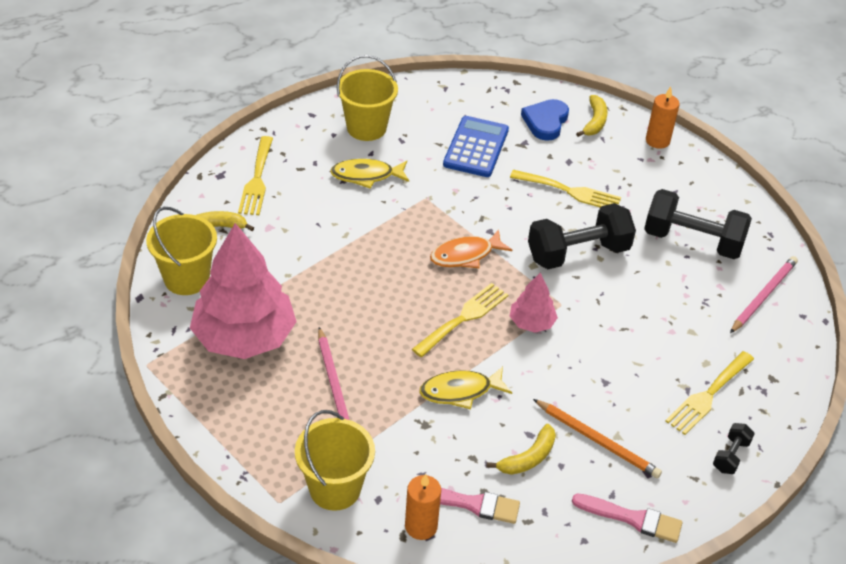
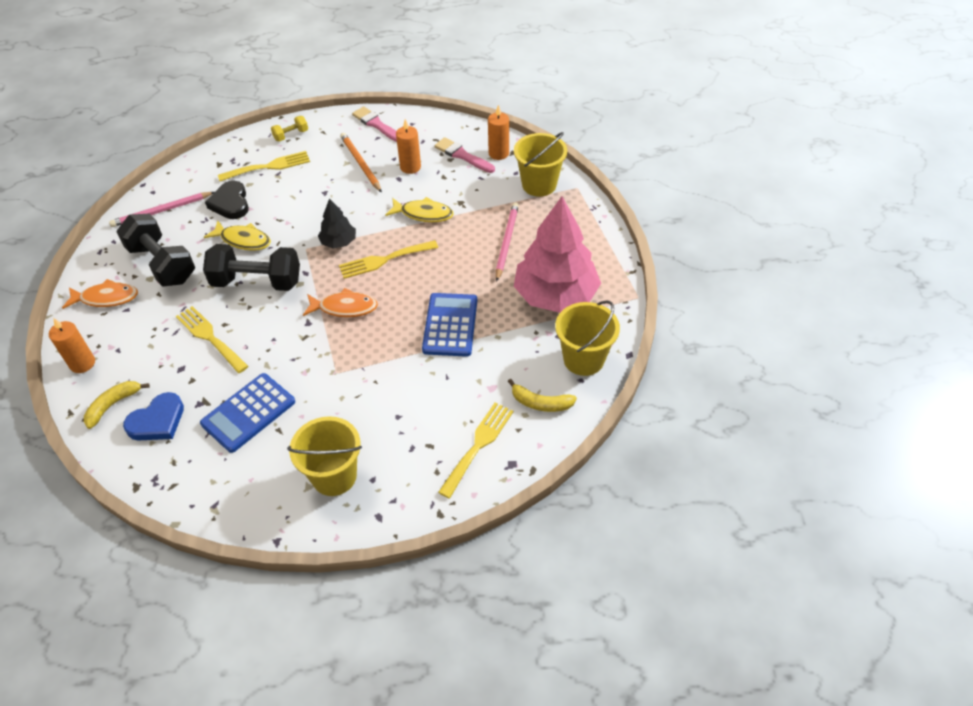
camera: 150 degrees left, 5 degrees up
(344, 271) = (450, 325): none -> blue calculator
(366, 176) = (373, 414): yellow fish -> yellow fish (243, 240)
(527, 458) = (410, 167): yellow banana -> orange candle
(531, 323) = (339, 242): pink tree -> black tree
(699, 330) = (230, 203): none -> black heart
(705, 195) = (106, 298): none -> orange fish
(730, 456) = (291, 135): black dumbbell -> yellow dumbbell

